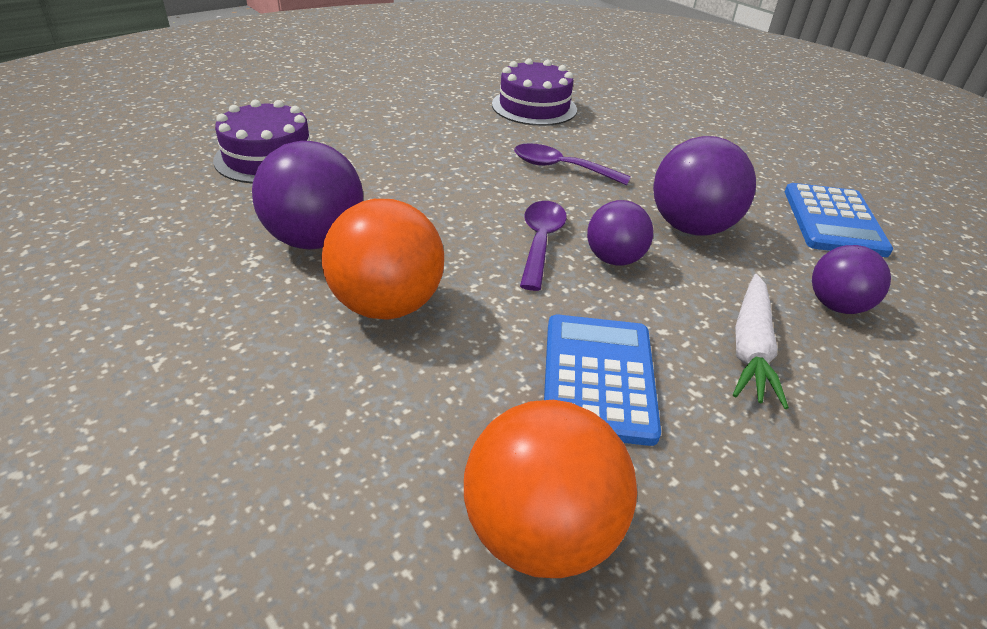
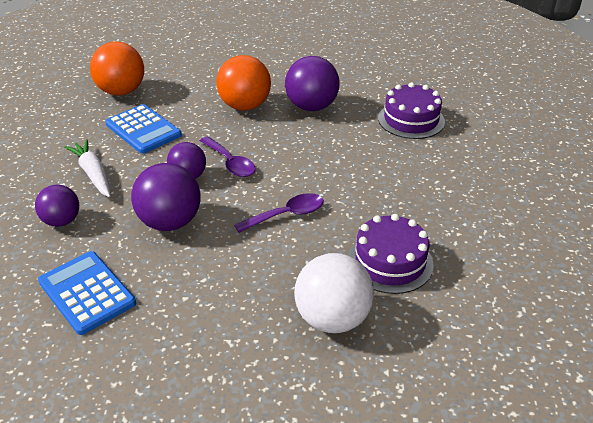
camera: 135 degrees right, 0 degrees up
(627, 110) = (332, 319): none -> white ball

